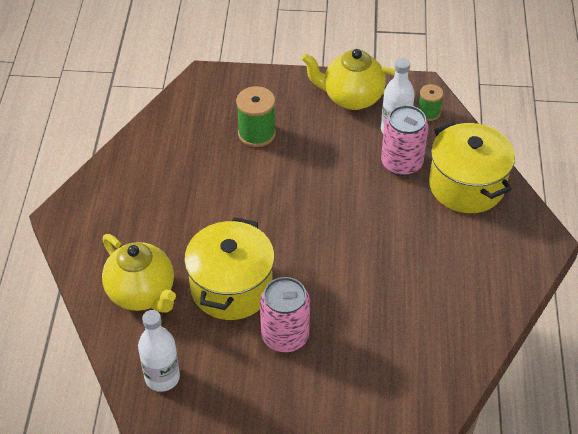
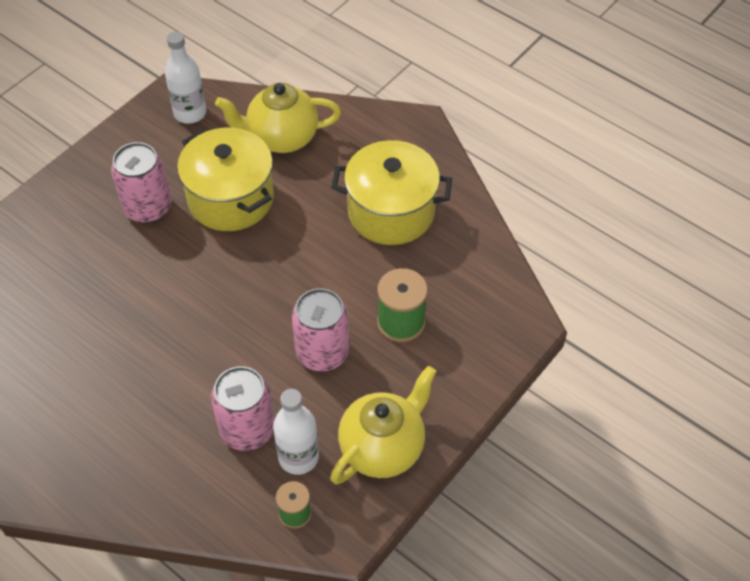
camera: 125 degrees right, 5 degrees up
(315, 159) = (322, 352): none -> pink can
(466, 185) = (164, 470): yellow pot -> yellow pot (391, 212)

